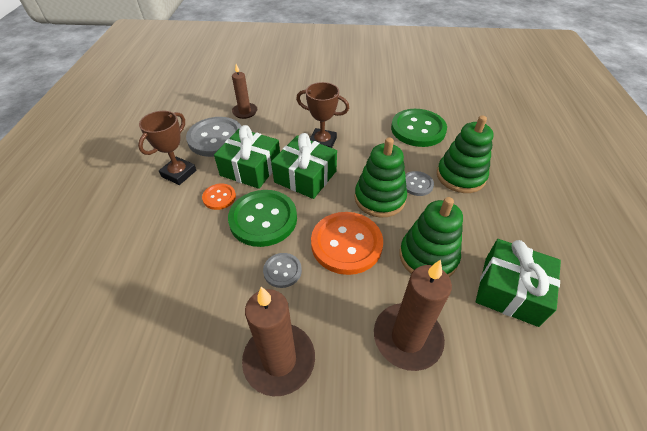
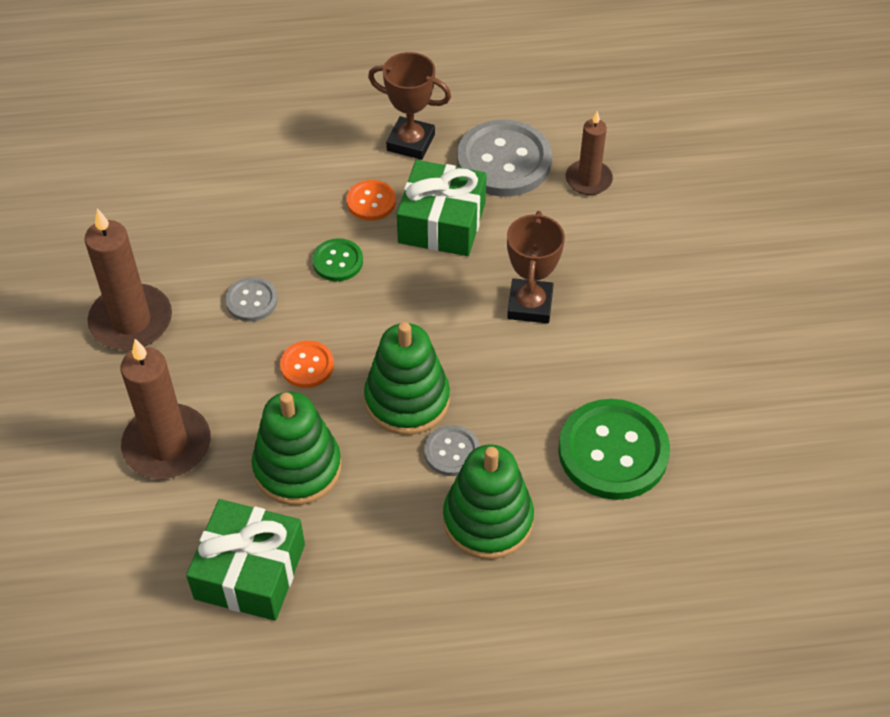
camera: 80 degrees right, 5 degrees up
(263, 219) = (337, 261): green button -> green button, size x0.51
(305, 177) = (437, 295): green gift -> none
(346, 244) = (307, 365): orange button -> orange button, size x0.51

